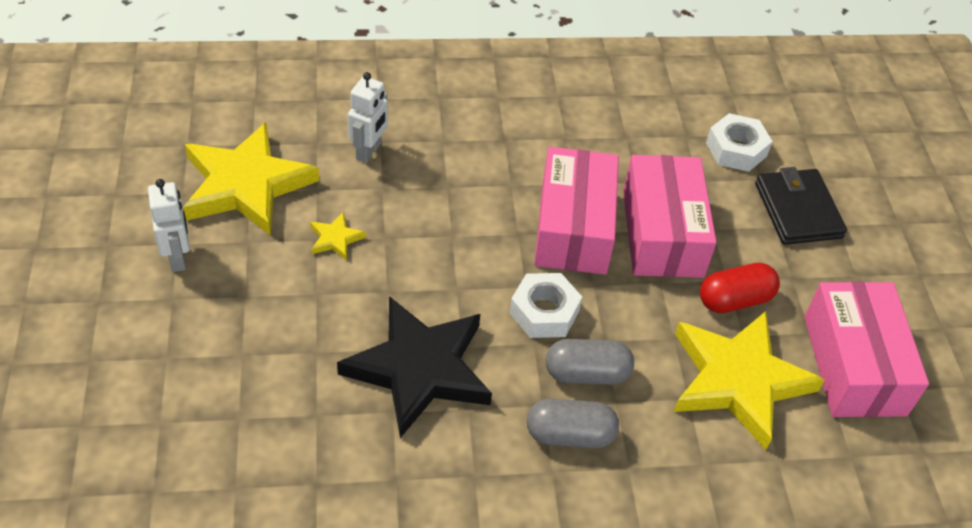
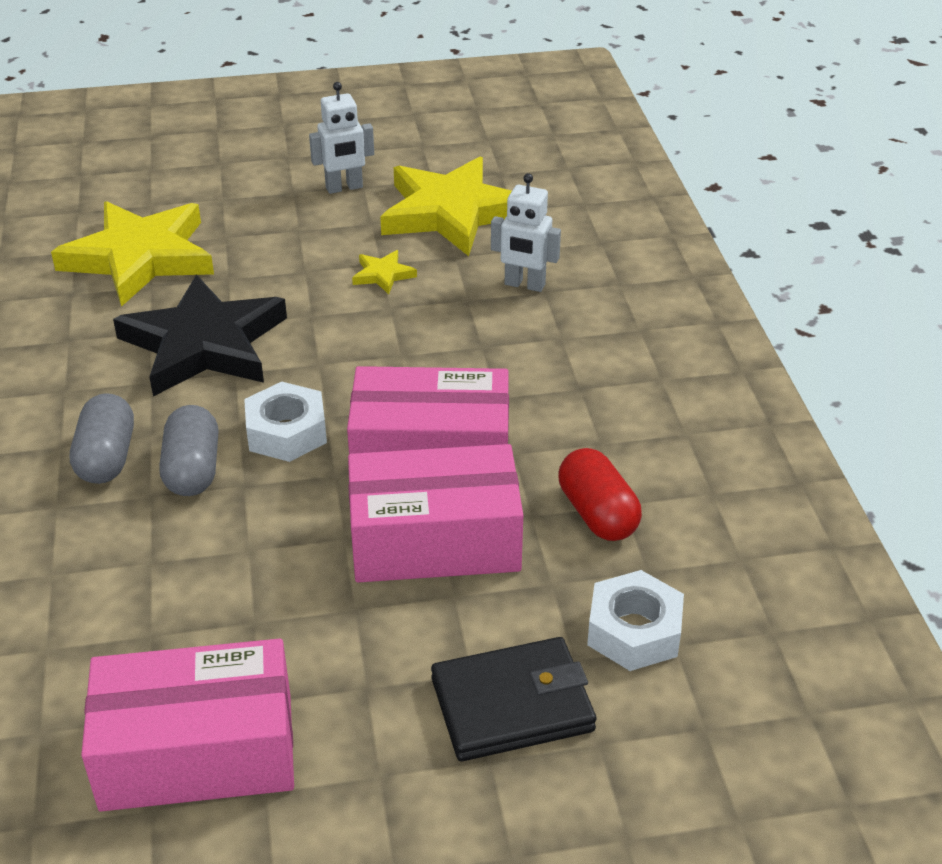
camera: 90 degrees right, 10 degrees down
(735, 300) = (317, 615): red capsule -> red capsule (597, 514)
(738, 381) = (175, 613): yellow star -> yellow star (140, 258)

